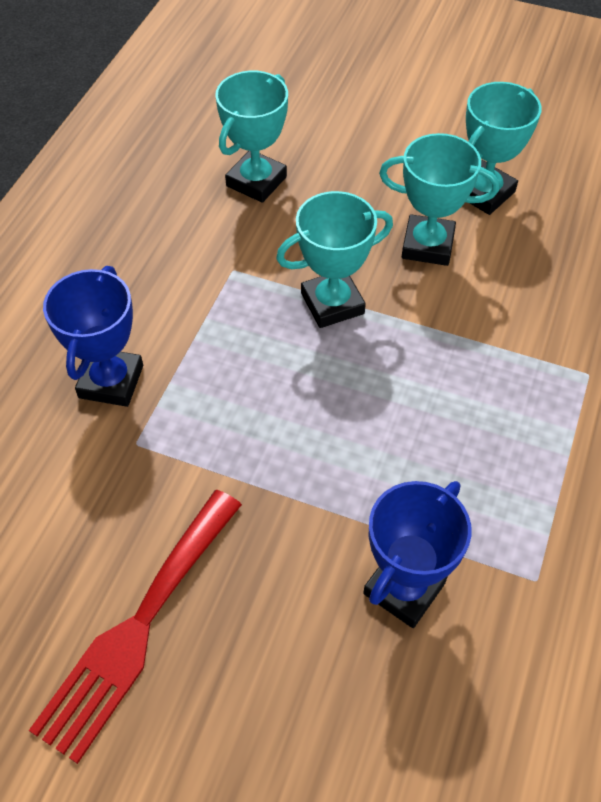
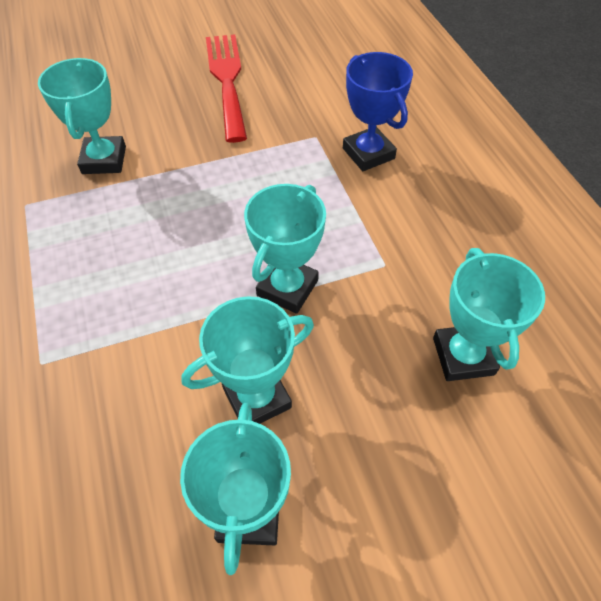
camera: 140 degrees right, 0 degrees up
(404, 588) = (104, 160): blue trophy -> turquoise trophy

